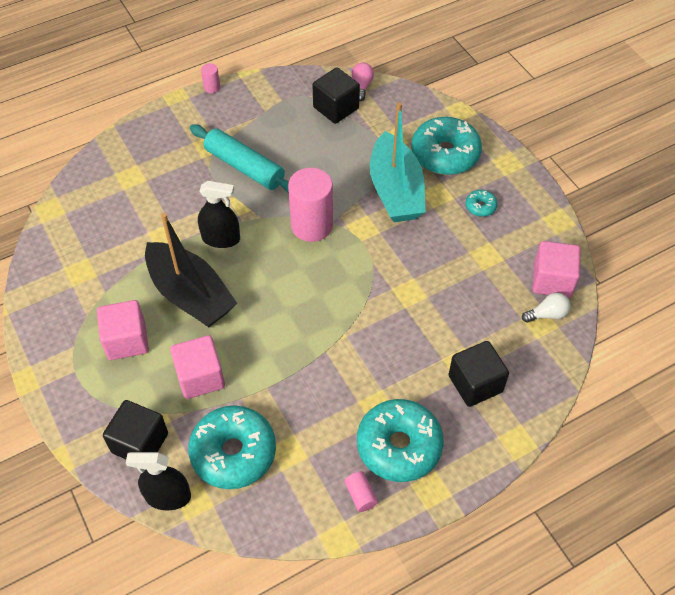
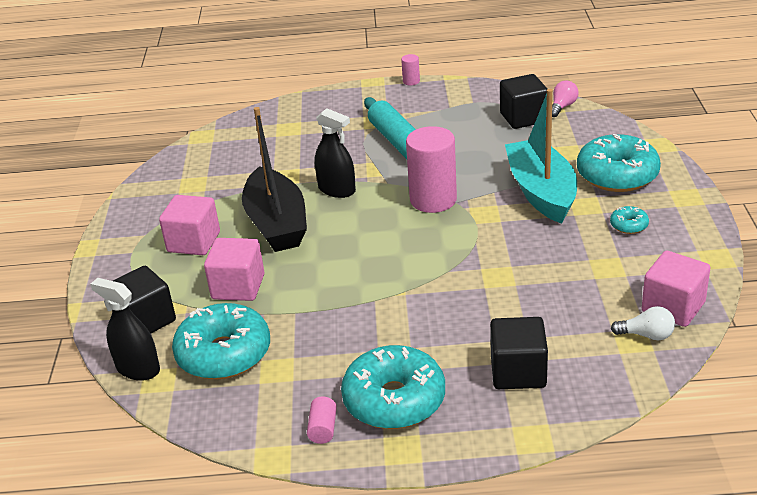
camera: 30 degrees right, 20 degrees down
(395, 190) = (541, 192): turquoise boat -> turquoise boat turned 150 degrees clockwise

